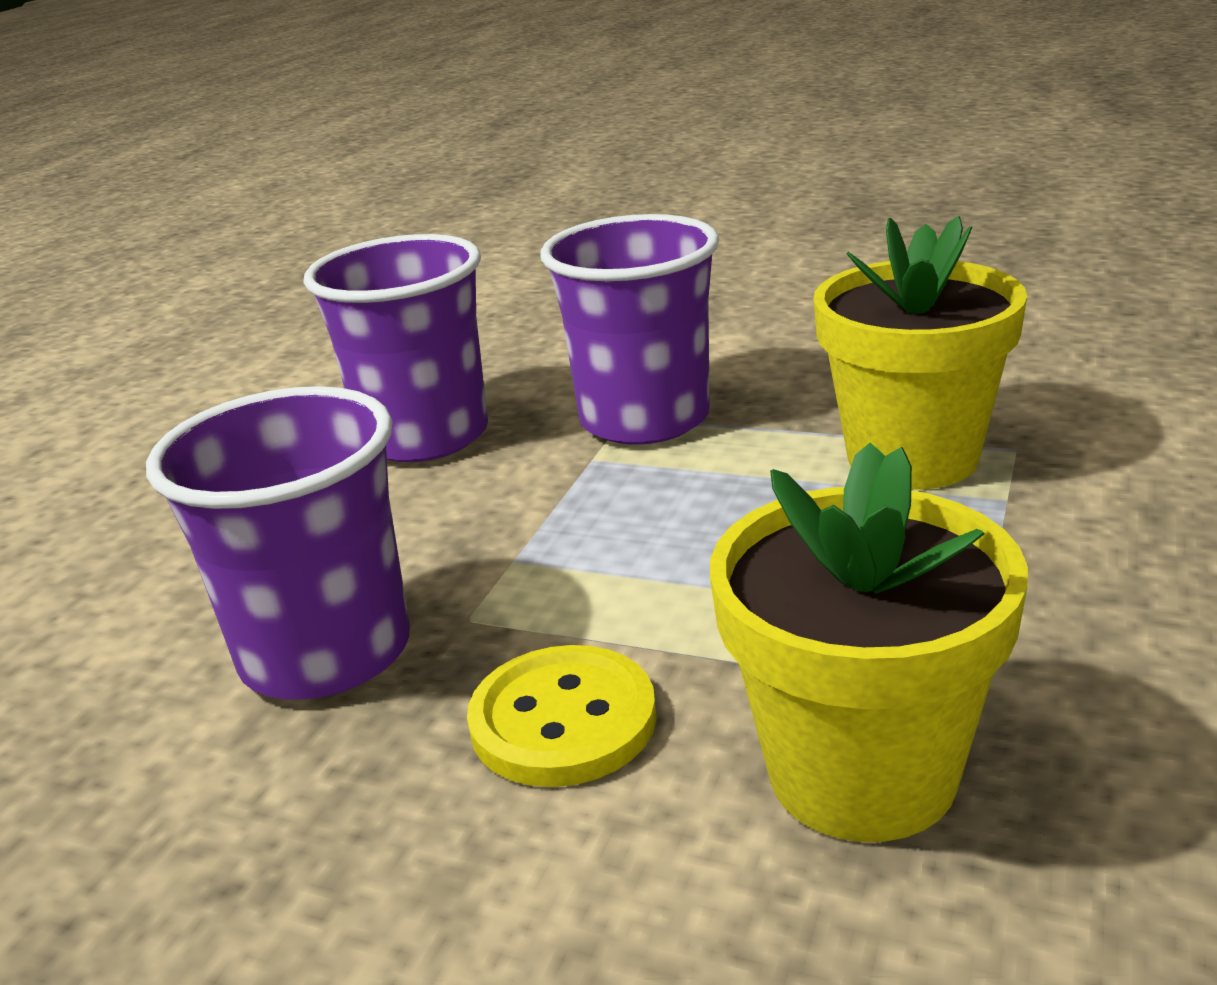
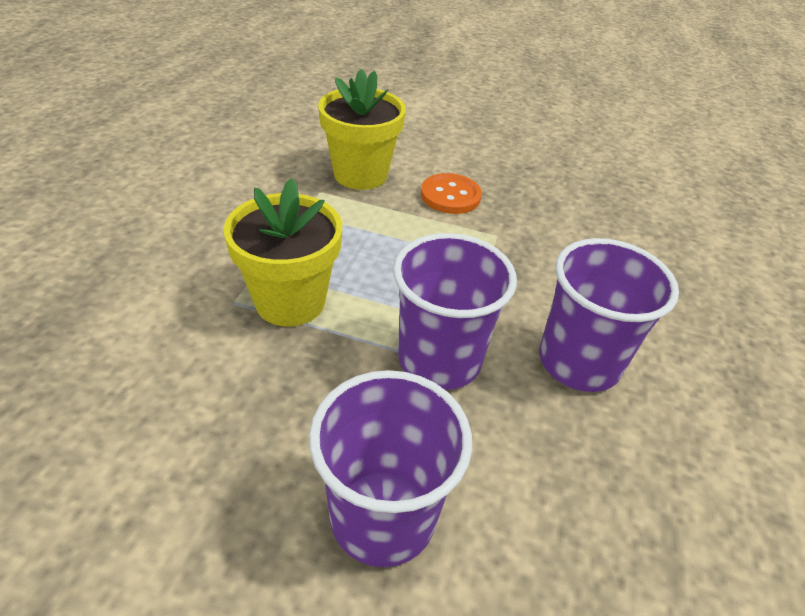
camera: 170 degrees right, 15 degrees up
(326, 653) = (546, 226): purple cup -> purple cup (383, 516)
(563, 720) = (450, 196): yellow button -> orange button

